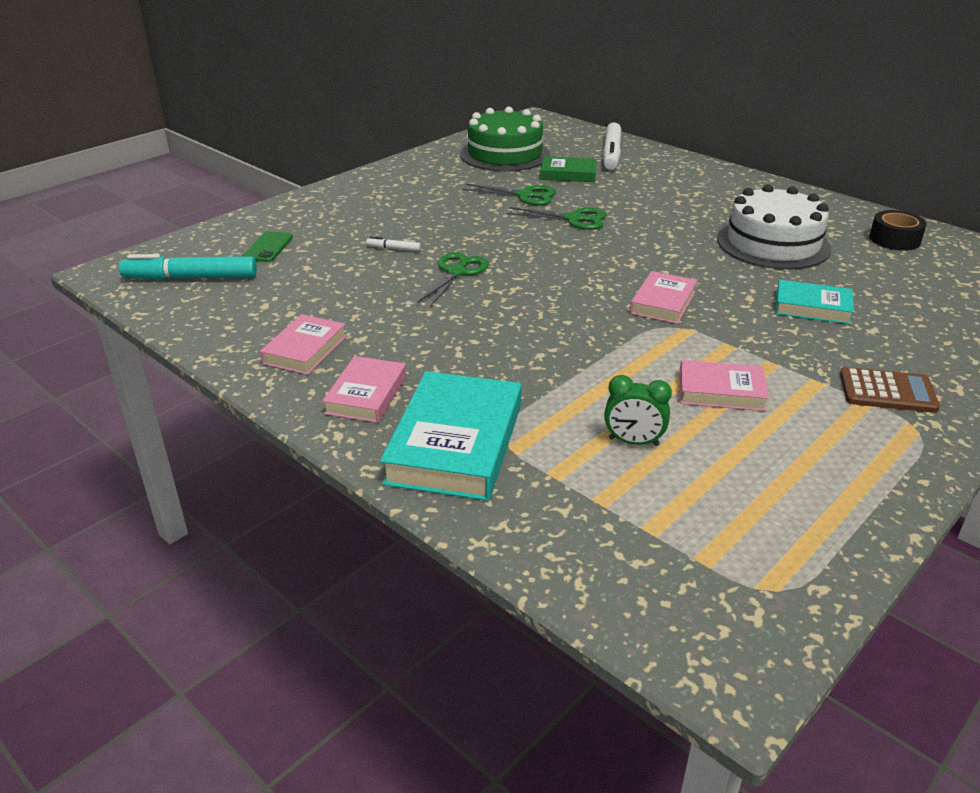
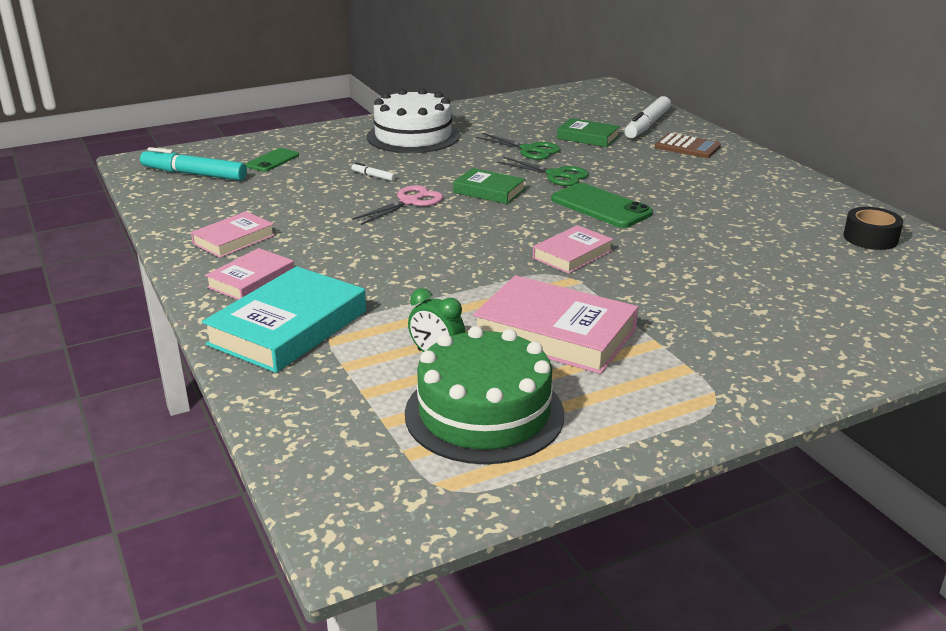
camera: 20 degrees right, 5 degrees down
(456, 272) = (409, 202): green scissors -> pink scissors
(505, 154) = (543, 113): green cake -> green cake (484, 413)
(525, 247) = (489, 191): none -> green book
(644, 246) = (601, 206): none -> green phone
(721, 391) = (555, 333): pink book -> pink book, size x1.72
(773, 244) = (733, 223): white cake -> white cake (413, 136)
(812, 307) = (717, 282): turquoise book -> none
(887, 391) = (719, 363): brown calculator -> brown calculator (687, 147)

